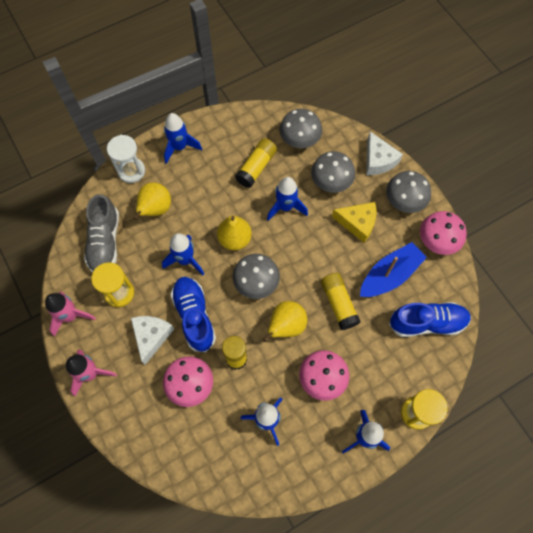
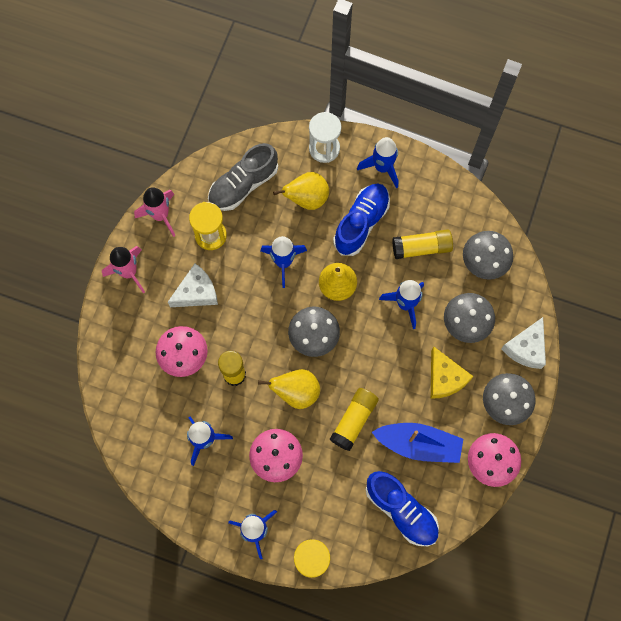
camera: 50 degrees right, 5 degrees up
(194, 316) = (242, 311): blue shoe -> blue shoe (361, 223)

